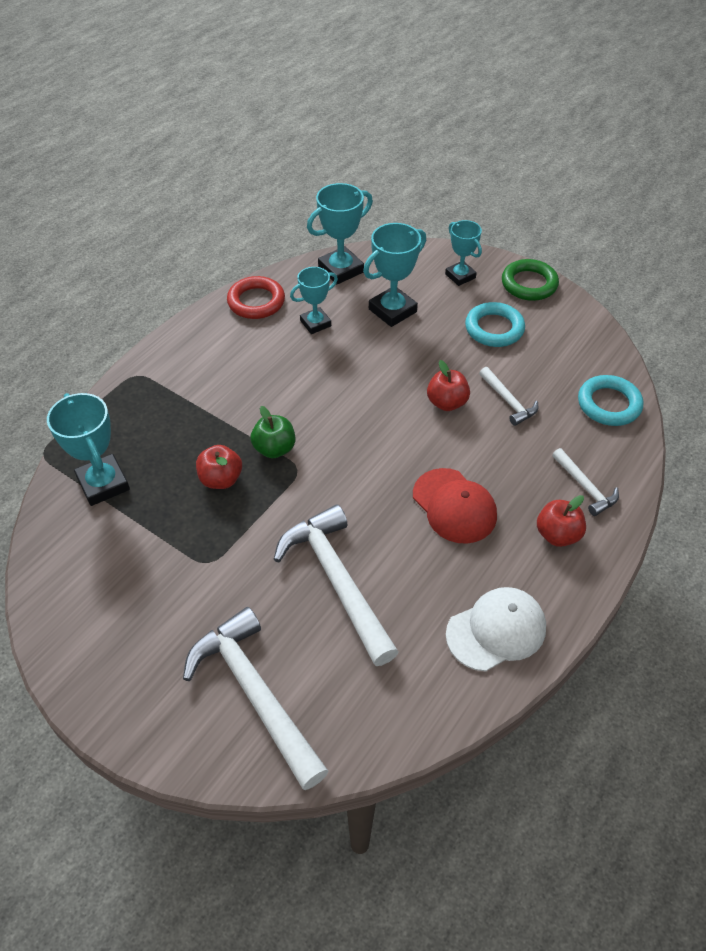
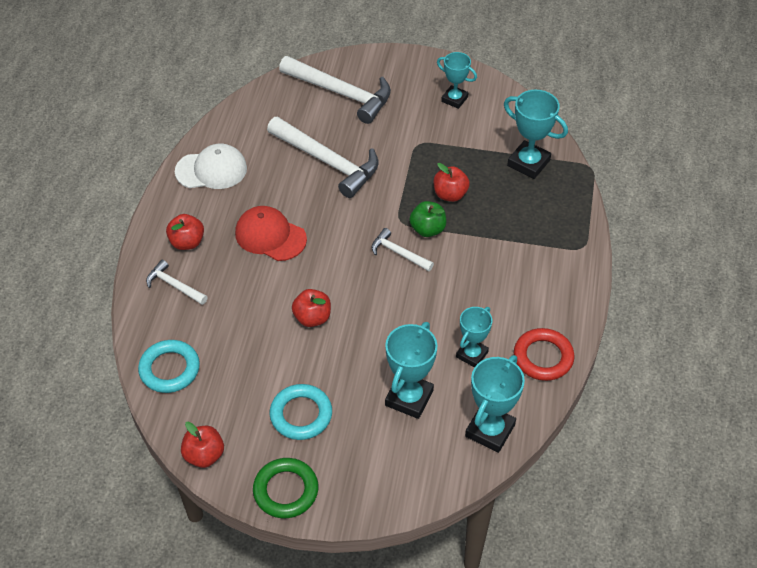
camera: 155 degrees right, 0 degrees up
(460, 276) = (363, 472): turquoise trophy -> turquoise trophy (454, 99)
(496, 630) = (211, 170): white cap -> white cap turned 135 degrees counterclockwise
(508, 401) = (260, 339): white hammer -> white hammer (399, 253)
(591, 327) = (204, 455): none -> red apple

